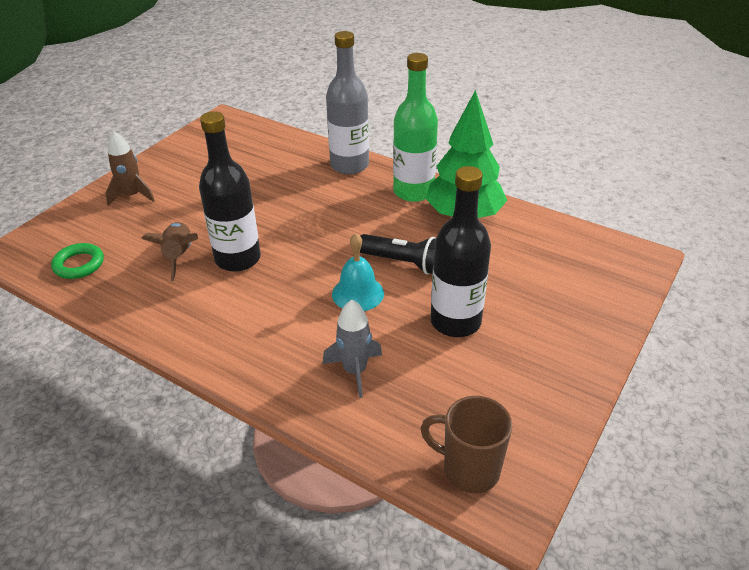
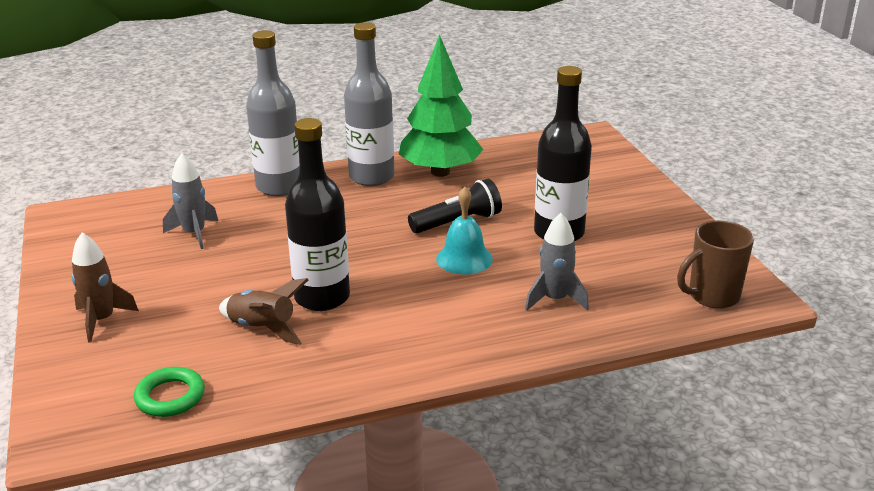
camera: 50 degrees left, 10 degrees down
(255, 170) = (194, 233): none -> grey rocket
(413, 192) = (371, 177): green bottle -> grey bottle

